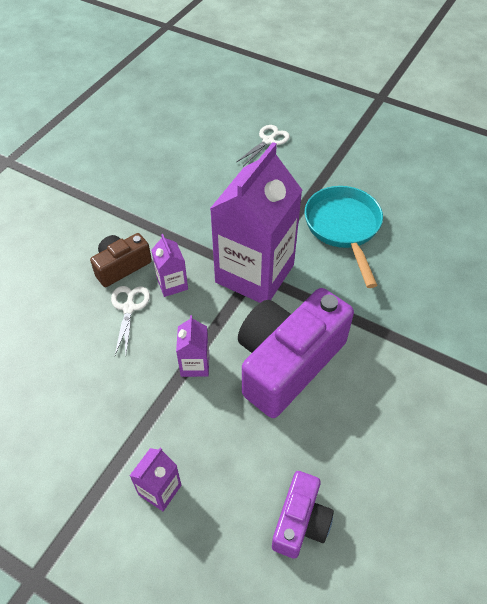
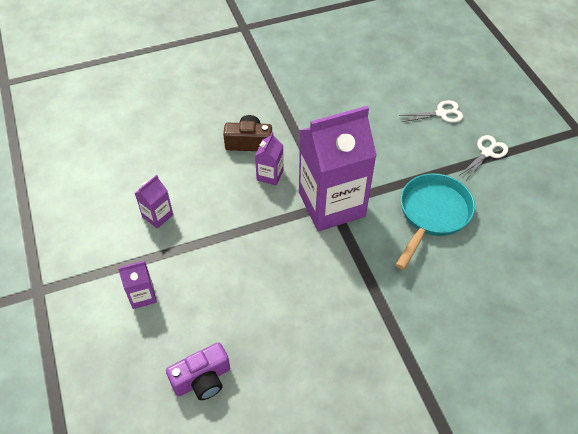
camera: 40 degrees right, 0 degrees up
(129, 308) = (228, 173): white scissors -> white scissors (487, 153)
(195, 364) = (233, 237): purple carton -> purple carton (157, 216)
(287, 362) = (293, 278): purple camera -> none

